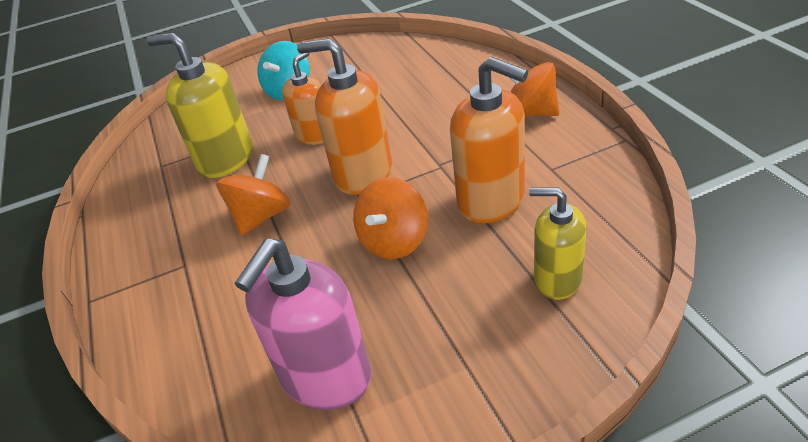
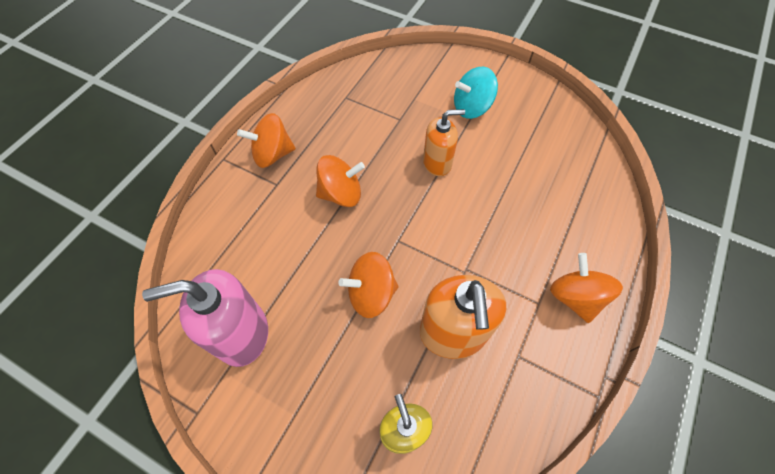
camera: 45 degrees right, 20 degrees up
(144, 252) = (272, 154): none -> orange spinning top
(225, 159) = (376, 128): yellow soap dispenser -> none
(363, 174) = (420, 225): orange soap dispenser -> none

